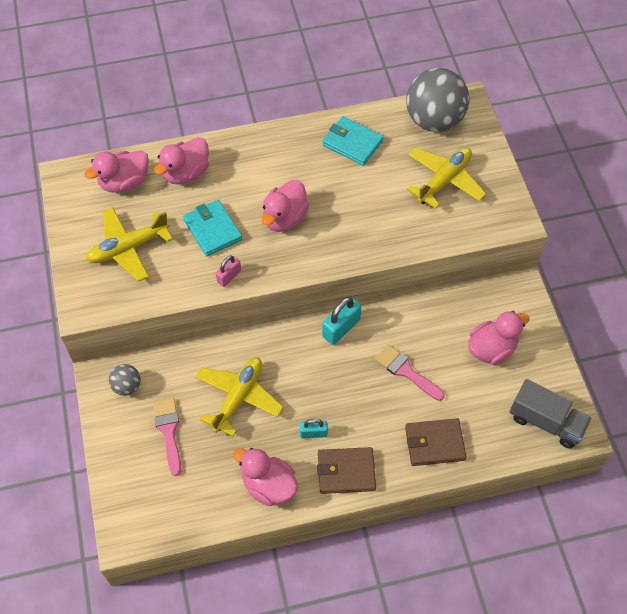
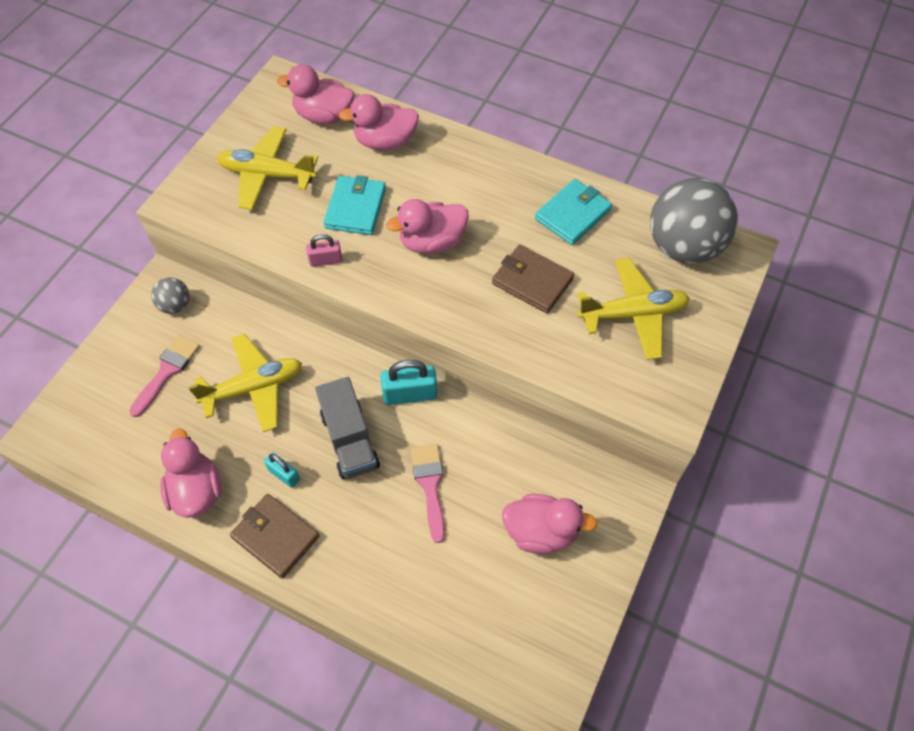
camera: 40 degrees right, 0 degrees up
(352, 143) = (573, 214): turquoise wallet -> turquoise wallet turned 60 degrees clockwise
(434, 443) = (386, 581): brown wallet -> brown wallet (532, 281)
(546, 422) = (524, 657): grey truck -> grey truck (350, 440)

